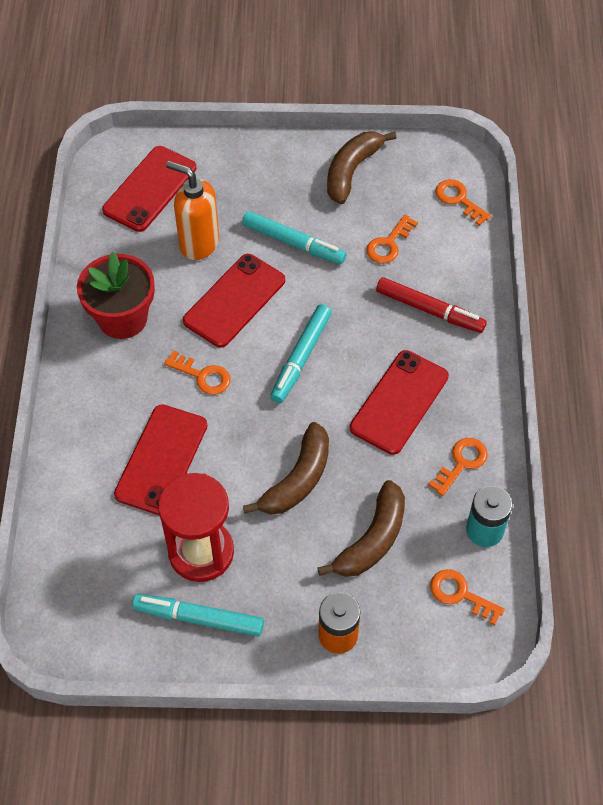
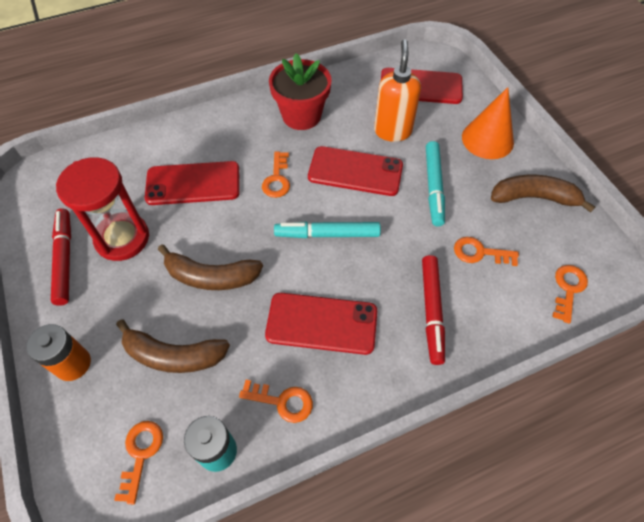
camera: 65 degrees right, 0 degrees up
(199, 618) = (64, 260): turquoise marker -> red marker
(260, 169) = (487, 139): none -> orange cone

